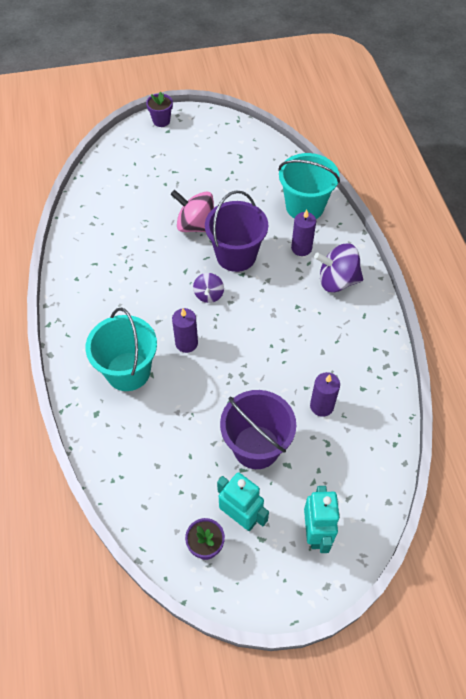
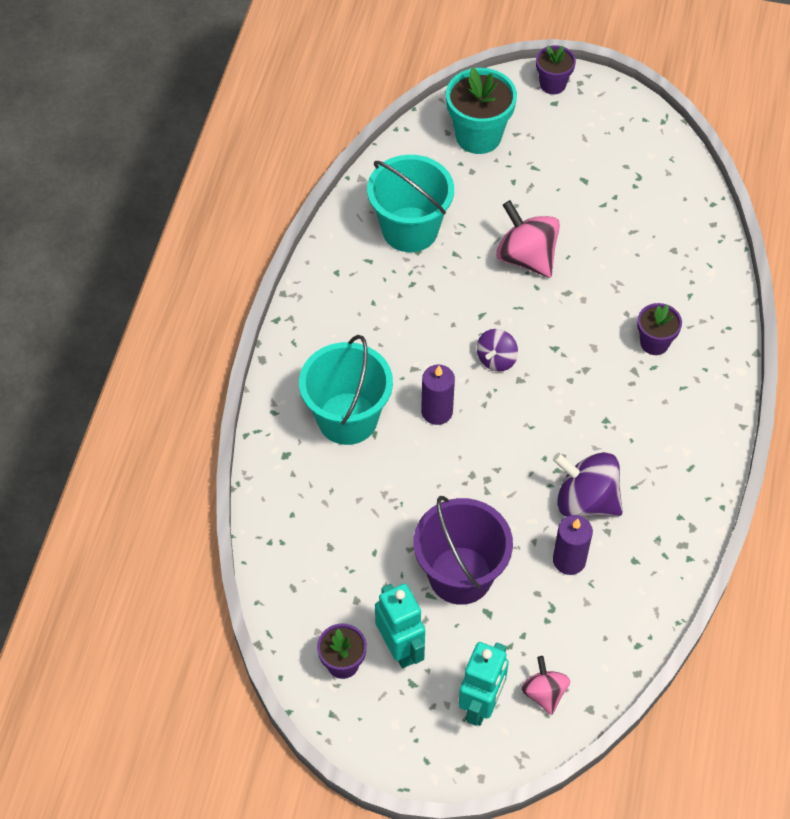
camera: 25 degrees right, 0 degrees up
(130, 165) = (478, 136): none -> turquoise flower pot
(236, 255) = (559, 319): purple bucket -> none
(301, 248) = (654, 343): purple candle -> purple flower pot
(304, 207) = (691, 285): turquoise bucket -> turquoise bucket (410, 229)
(337, 281) = (679, 407): purple spinning top -> purple spinning top (585, 501)
(353, 504) = (544, 693): none -> pink spinning top

